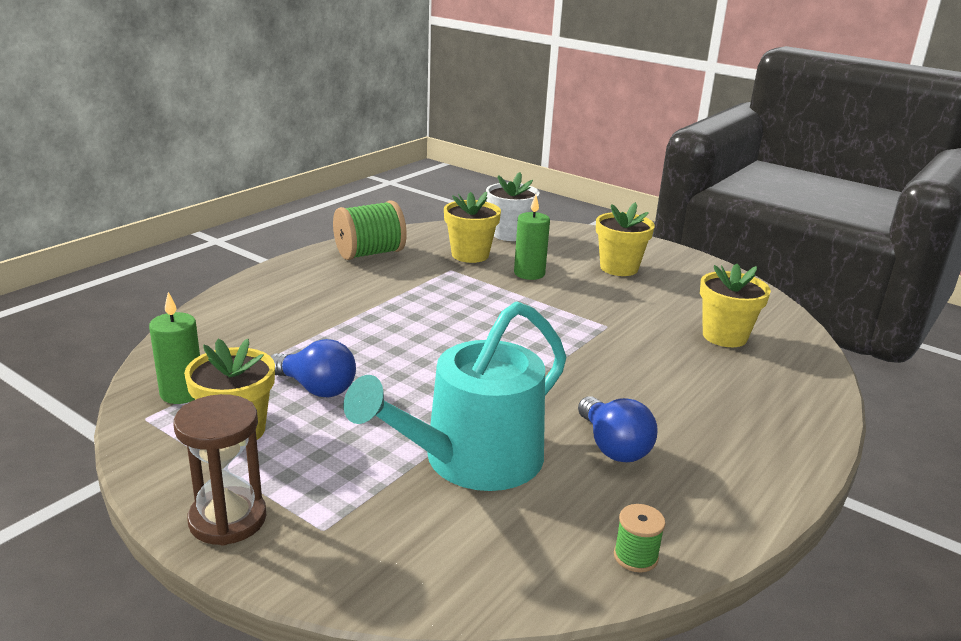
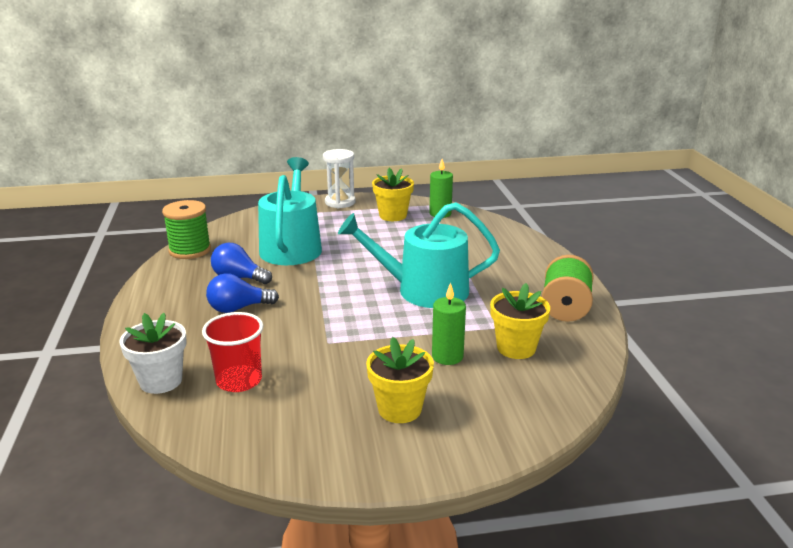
camera: 135 degrees right, 0 degrees up
(228, 519) = (340, 202): brown hourglass -> white hourglass
(316, 388) = (401, 237): blue light bulb -> blue light bulb (238, 308)
(439, 320) = (423, 290): none -> turquoise watering can
(509, 234) = (544, 392): white flower pot -> white flower pot (161, 381)
(635, 556) = (190, 250): green spool -> green spool, size x2.03
(724, 336) = (239, 380): yellow flower pot -> red cup

